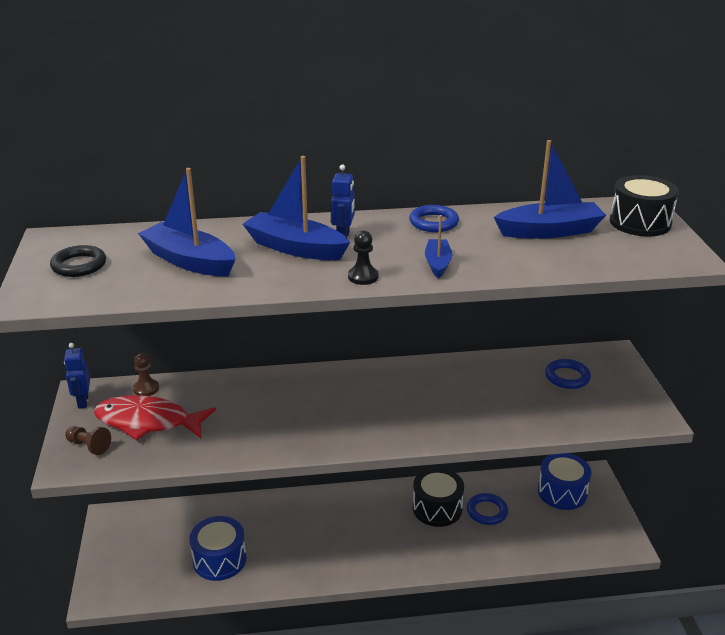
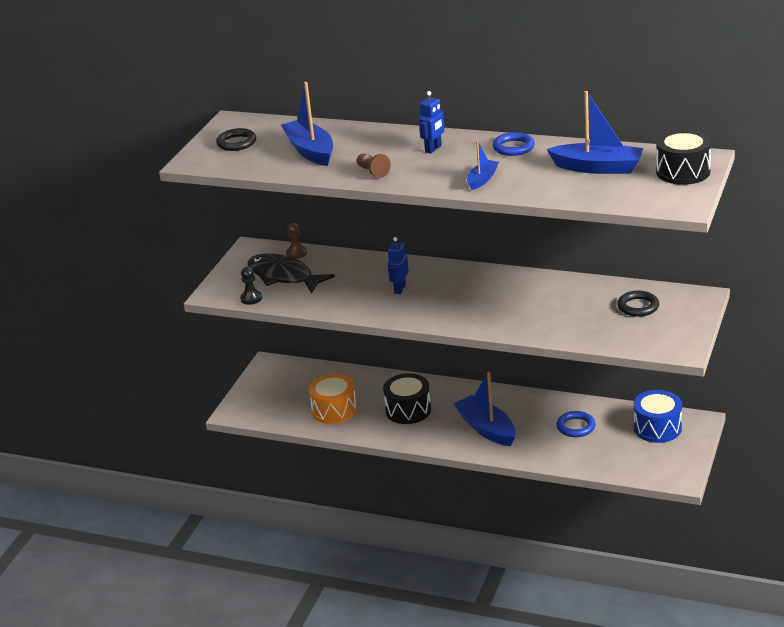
camera: 30 degrees right, 0 degrees up
(82, 401) = (247, 254): blue robot -> blue robot (399, 289)
(89, 446) = (234, 284): brown pawn -> brown pawn (373, 171)
(148, 422) = (283, 276): red fish -> black fish
(219, 559) = (334, 410): blue drum -> orange drum
(295, 248) = (391, 152): blue boat -> blue boat (486, 429)
(363, 277) = (418, 181): black pawn -> black pawn (251, 298)
(437, 508) = (534, 415): black drum -> black drum (408, 410)
(567, 377) = (638, 307): blue ring -> black ring

